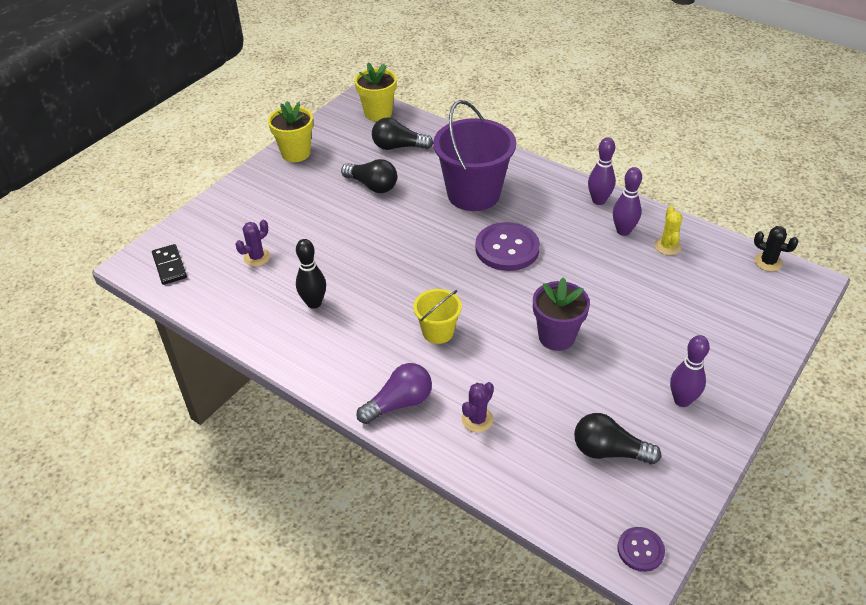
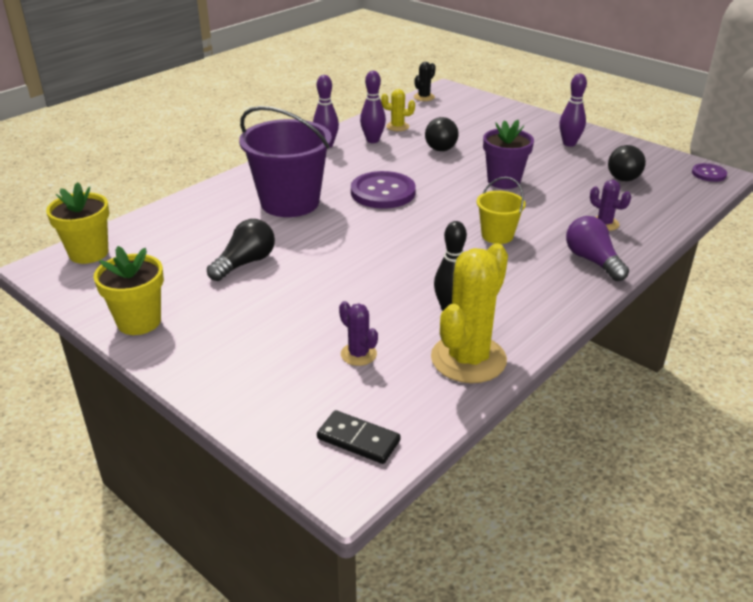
camera: 85 degrees left, 10 degrees down
(170, 266) = (358, 439): black domino -> black domino turned 45 degrees clockwise
(248, 316) = (468, 359): none -> yellow cactus
(398, 147) = (175, 242): black light bulb -> black light bulb (442, 145)

